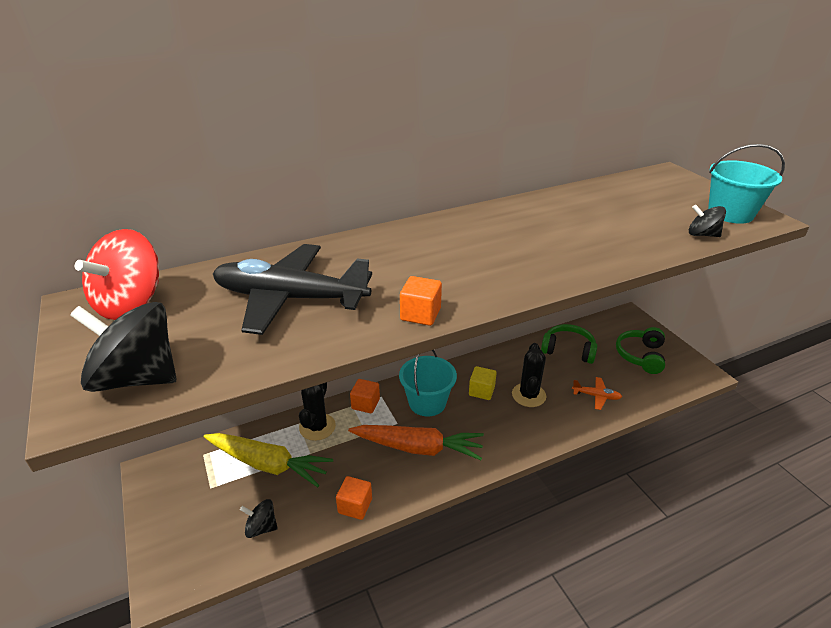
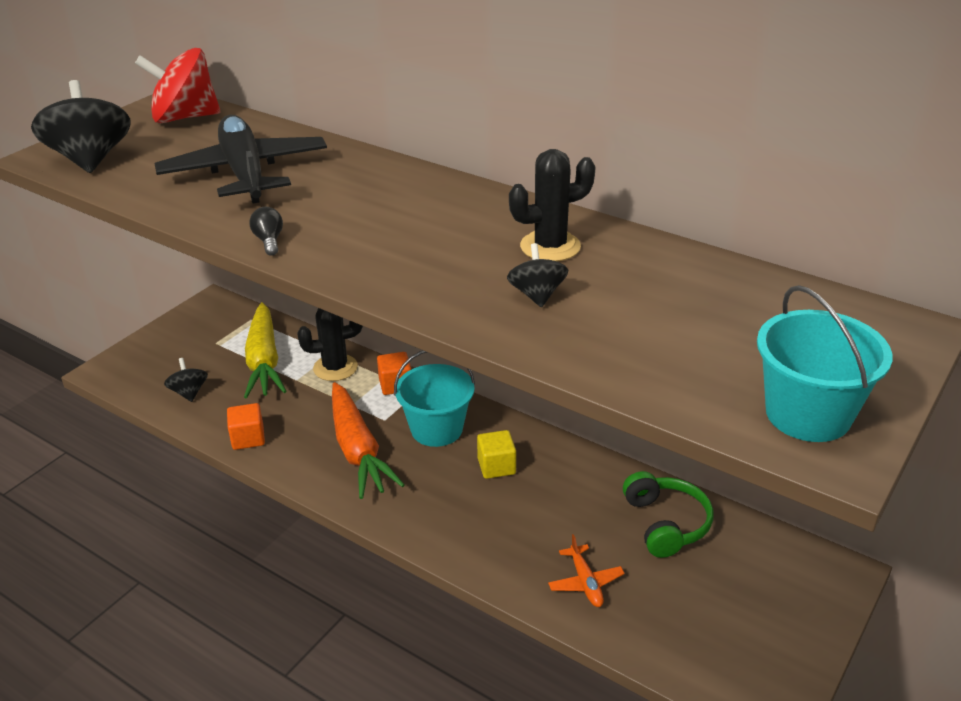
camera: 60 degrees right, 0 degrees up
(420, 314) = (269, 241): orange cube -> black light bulb
(528, 395) = (526, 512): black cactus -> black cactus (550, 246)
(640, 356) = (737, 612): green headphones -> none
(702, 235) = (681, 394): black spinning top -> black spinning top (537, 295)

